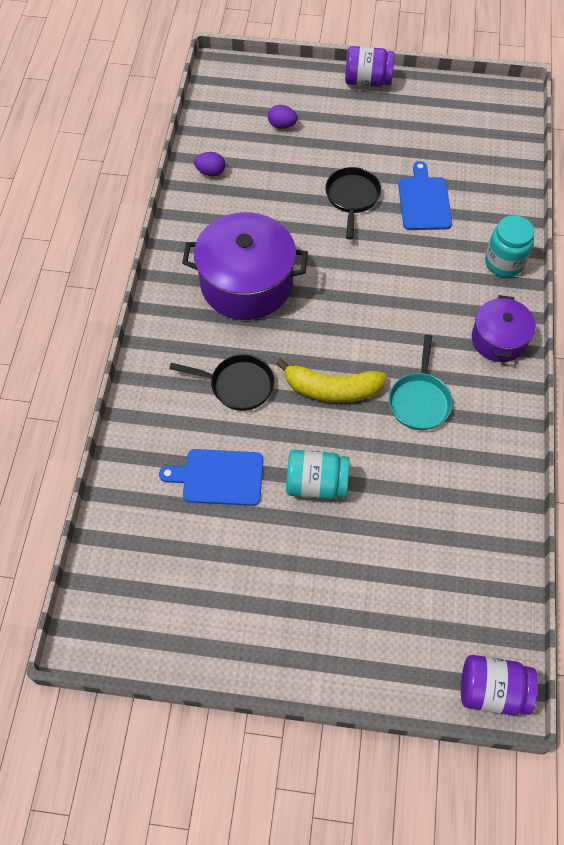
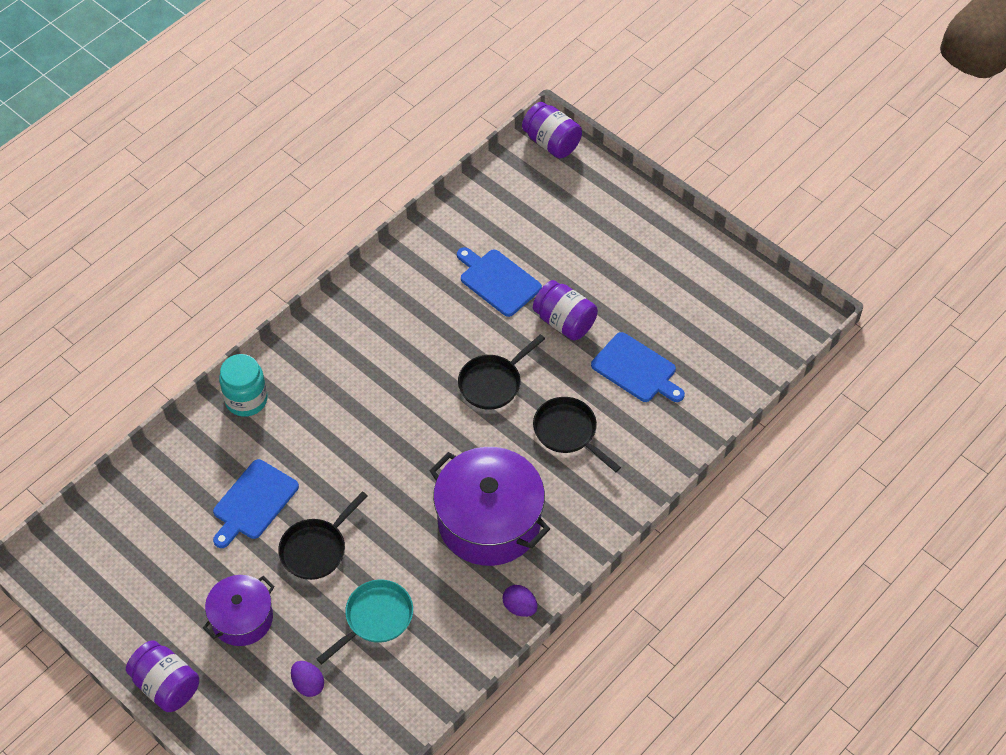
camera: 145 degrees left, 5 degrees down
(210, 172) = (429, 671): purple egg -> purple egg (519, 607)
(316, 484) = (564, 322): turquoise jar -> purple jar
(331, 389) = (493, 383): yellow banana -> black pan
(407, 487) = (498, 281): none -> blue cutting board
(419, 400) = (430, 333): turquoise pan -> turquoise pan (375, 618)
(499, 339) = (320, 341): purple pot -> purple pot (242, 618)

